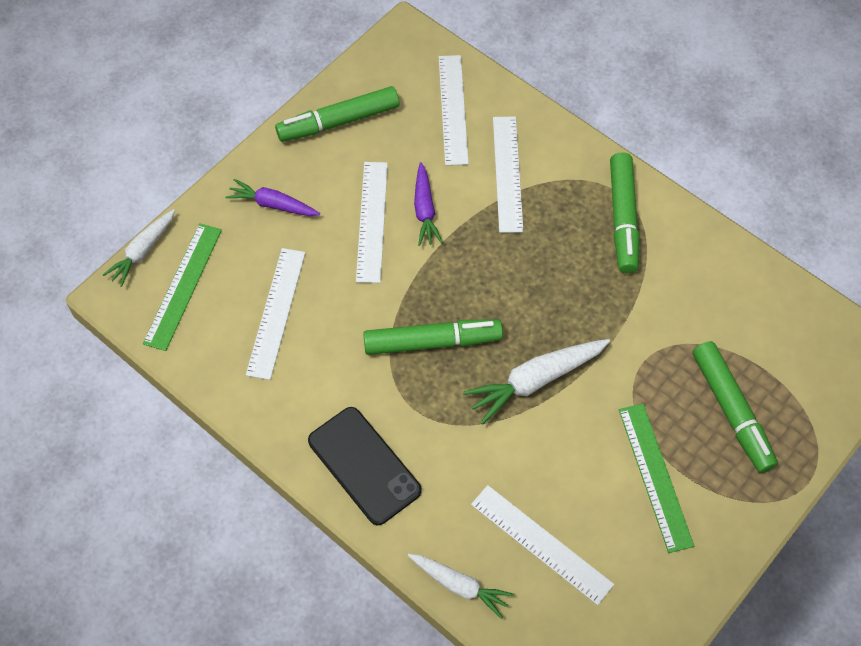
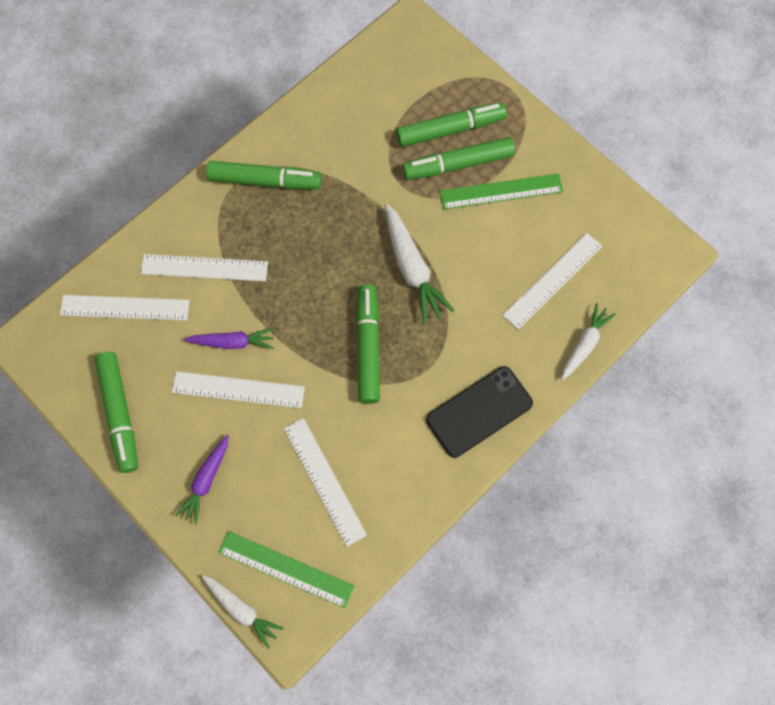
camera: 85 degrees left, 10 degrees up
(276, 312) = (324, 481): white ruler -> white ruler turned 45 degrees clockwise
(684, 423) = (458, 164): none -> green marker

